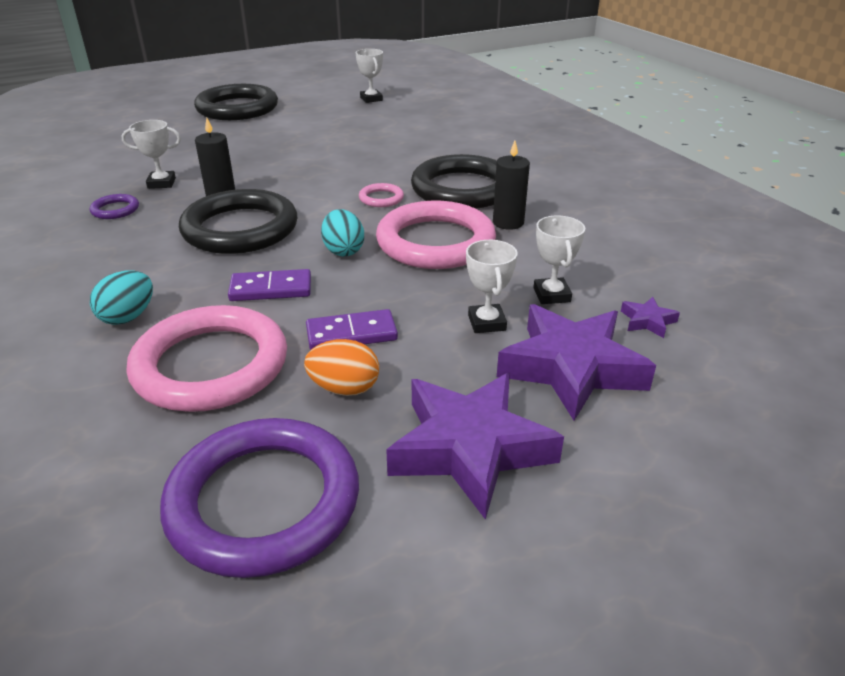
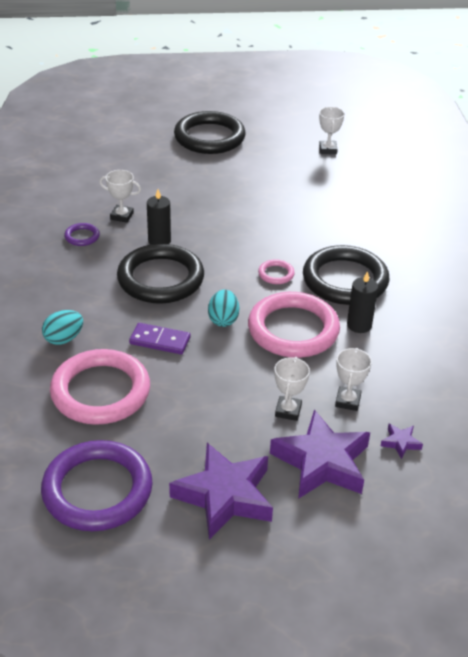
camera: 20 degrees right, 5 degrees up
(344, 388) = (172, 433): orange egg -> none
(351, 334) = (195, 393): purple domino -> none

